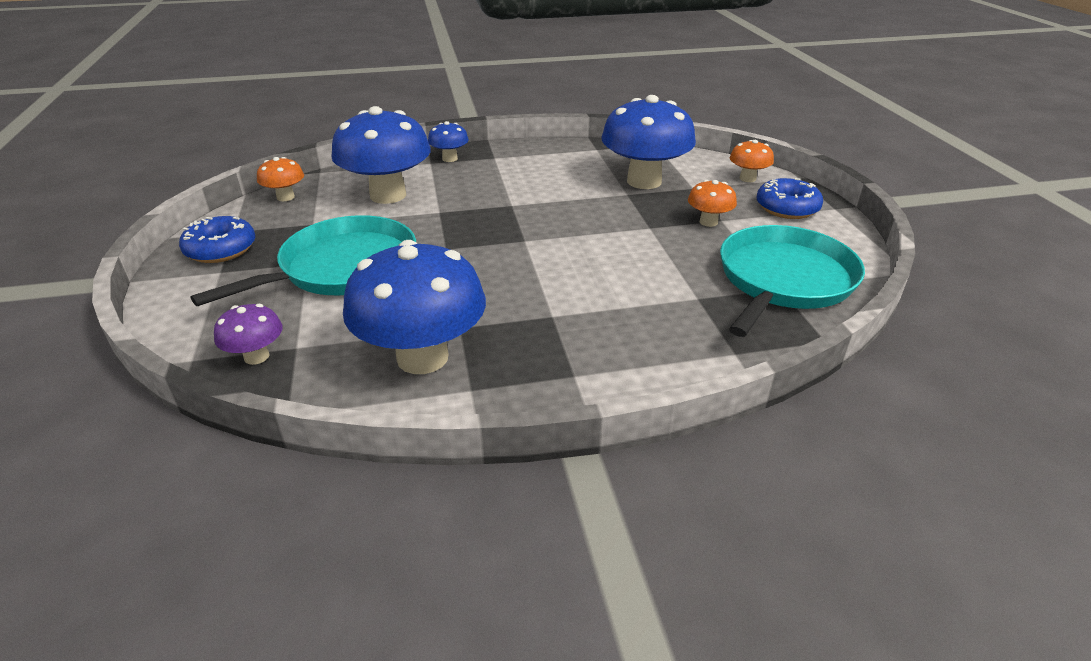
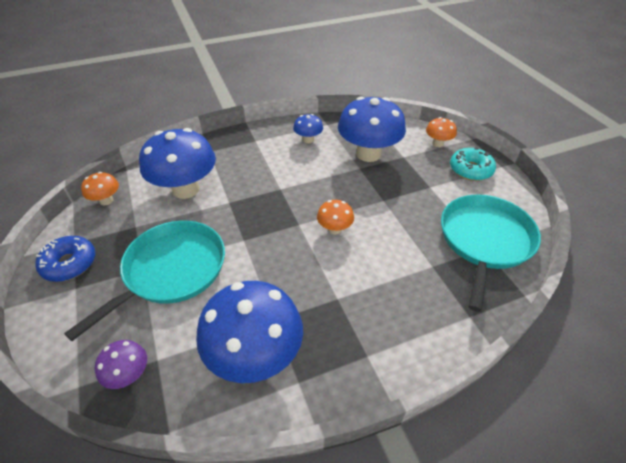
camera: 10 degrees left, 10 degrees up
(450, 159) = (222, 145): blue mushroom -> blue mushroom (308, 140)
(708, 222) = (422, 190): orange mushroom -> orange mushroom (334, 229)
(787, 208) = (470, 170): blue donut -> turquoise donut

